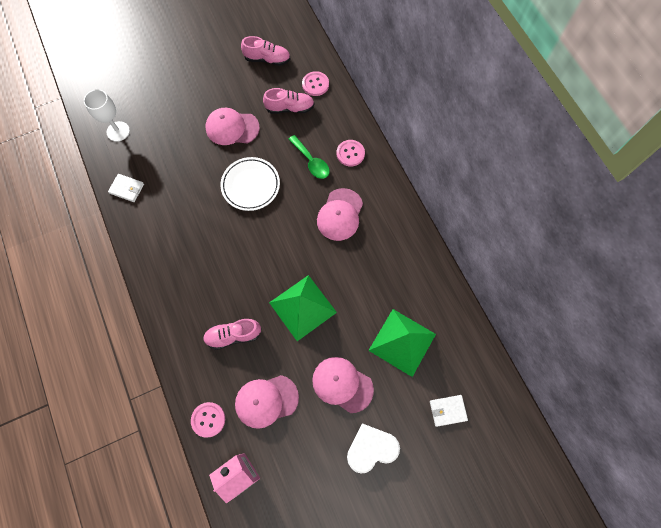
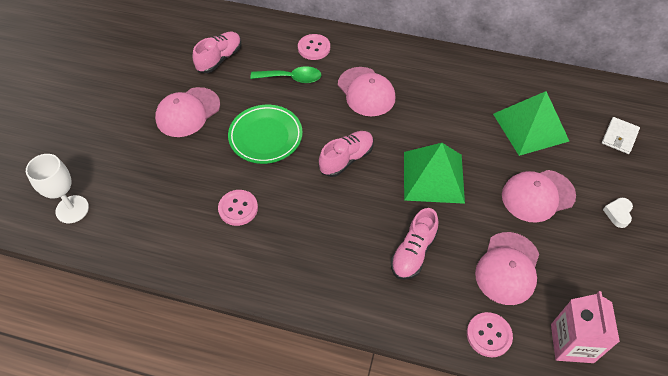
camera: 50 degrees left, 15 degrees down
(127, 189) = (149, 244): white wallet -> none
(250, 185) = (265, 136): white plate -> green plate
(267, 59) = (149, 42): pink shoe -> pink shoe (346, 159)
(315, 84) = (218, 27): pink button -> pink button (238, 208)
(371, 448) = (618, 213): white heart -> white heart, size x0.51

